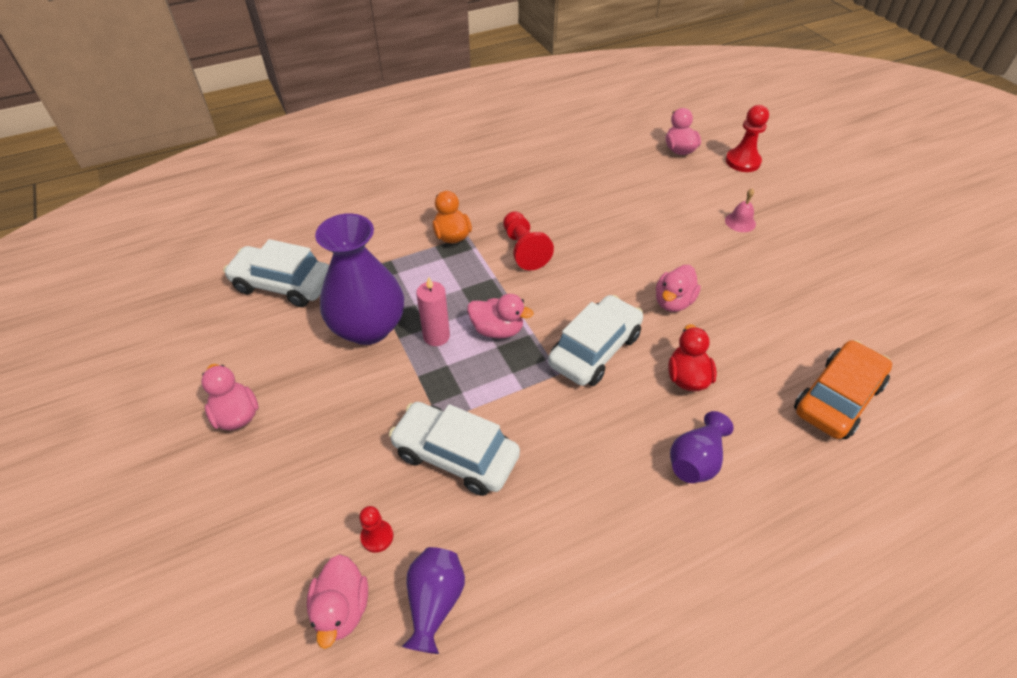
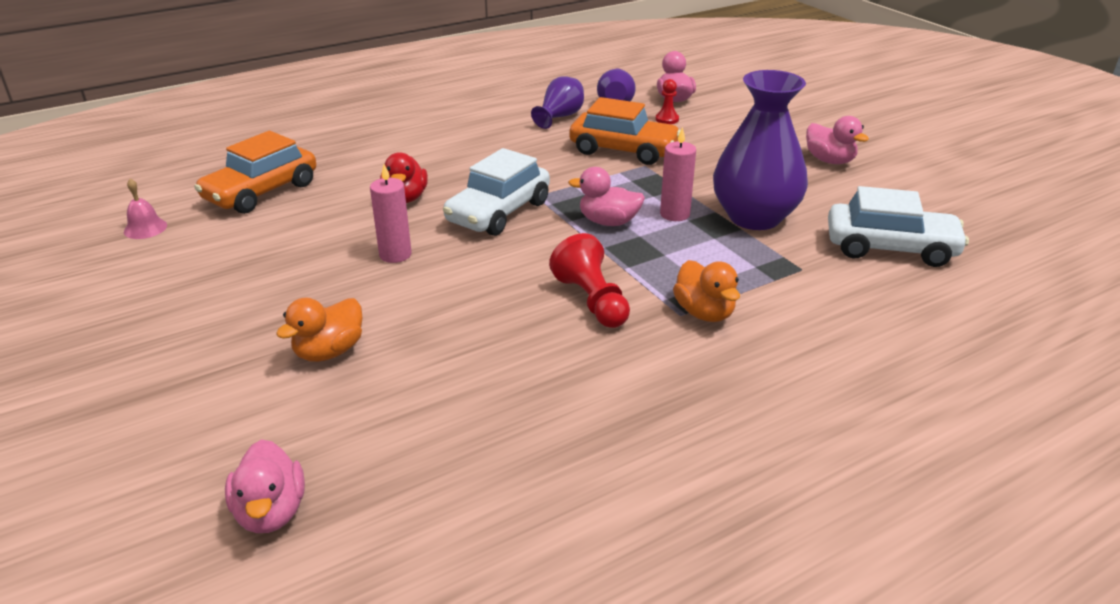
camera: 175 degrees right, 15 degrees down
(456, 455) = (623, 150): white car -> orange car
(673, 302) = (395, 255): pink duck -> pink candle
(688, 223) = (329, 352): none -> orange duck
(696, 460) = (418, 156): purple vase -> purple vase (560, 117)
(740, 222) = (241, 357): pink bell -> pink bell (145, 228)
(742, 162) = (145, 487): red pawn -> none

